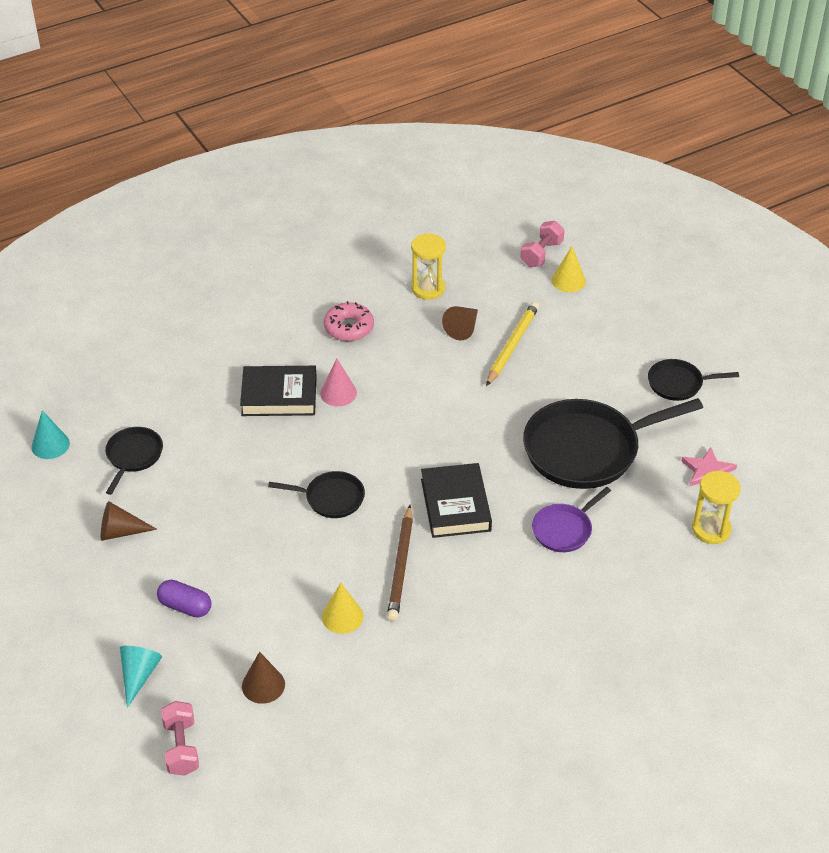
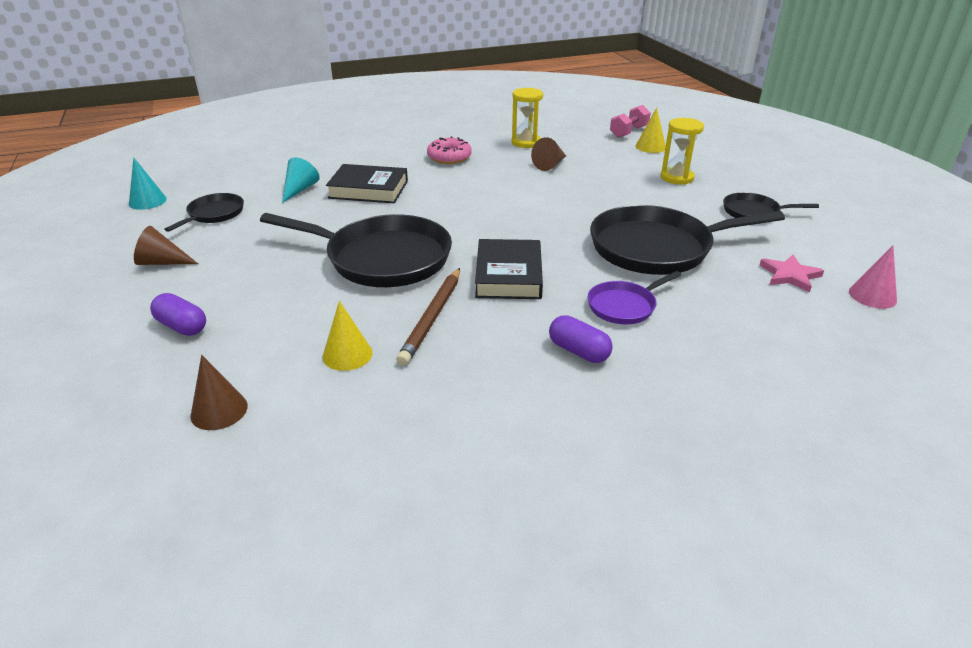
camera: 10 degrees right, 10 degrees down
(139, 675) = (85, 382): turquoise cone -> turquoise cone (300, 189)
(181, 747) = (75, 466): pink dumbbell -> none
(331, 498) = (382, 258): black pan -> black pan, size x2.00
(338, 393) = (423, 192): pink cone -> pink cone (872, 296)
(512, 345) = (593, 177): yellow pencil -> none
(532, 586) = (579, 351): none -> purple capsule
(711, 529) = (798, 323): yellow hourglass -> yellow hourglass (677, 177)

